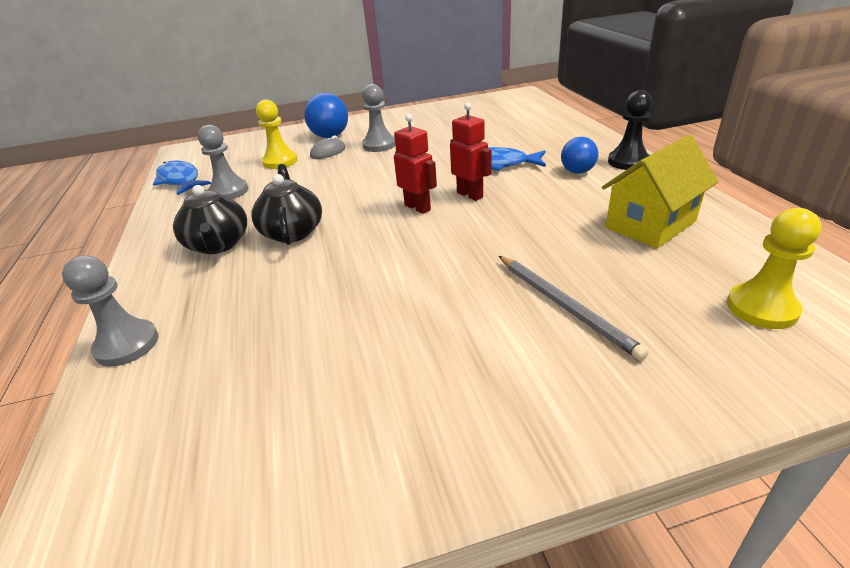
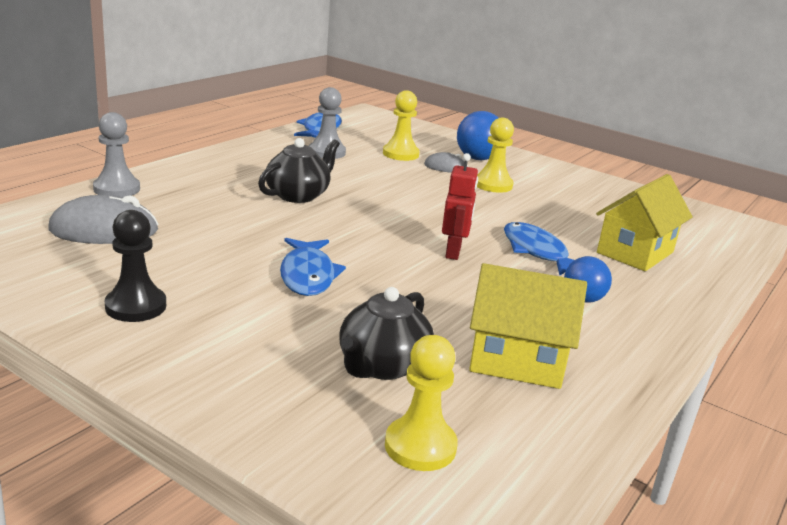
camera: 45 degrees right, 10 degrees down
(218, 245) = (250, 175): black teapot -> black teapot (382, 366)
(218, 386) = (104, 230): none -> grey mouse
(379, 145) = (493, 185): grey pawn -> yellow pawn
(418, 207) = (399, 234): red robot -> none
(449, 275) = (308, 275): none -> blue fish
(527, 134) = (635, 252): none -> yellow house
(565, 306) = (315, 338): grey pencil -> none
(628, 162) = (655, 326): black pawn -> black pawn (136, 306)

